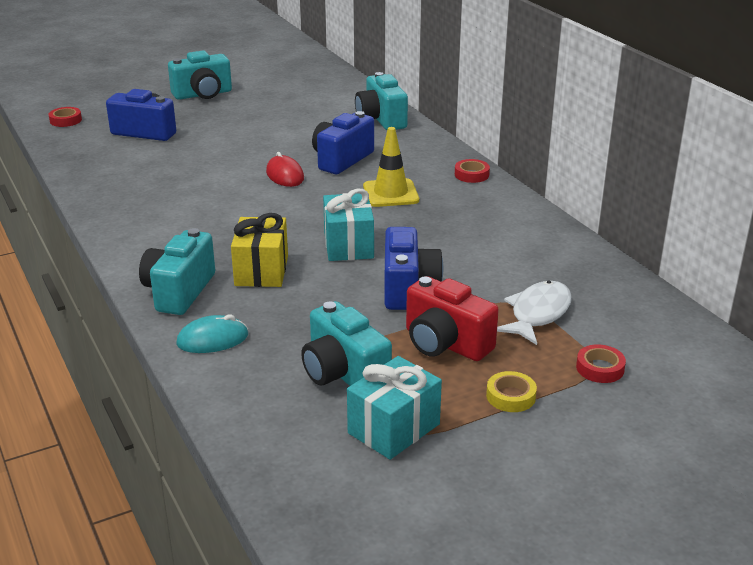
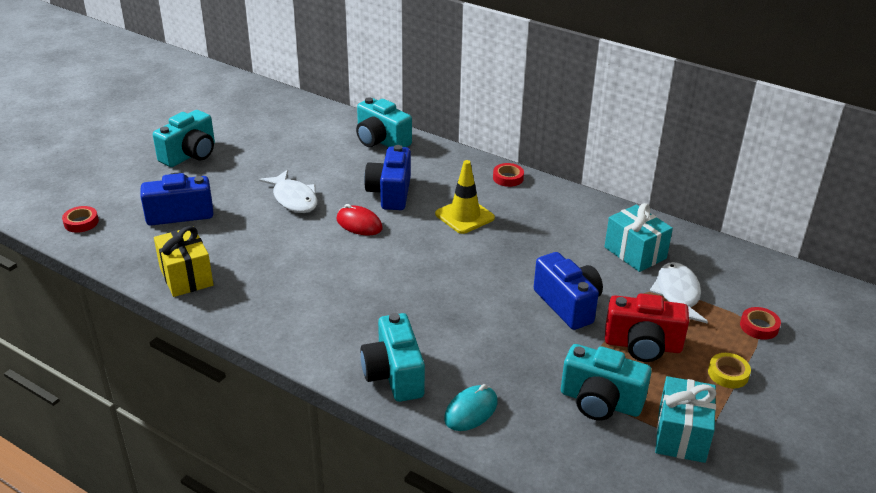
camera: 30 degrees left, 5 degrees up
(250, 144) = (294, 199): none -> white fish
(261, 271) = (440, 329): yellow gift -> yellow gift (186, 276)
(348, 245) = (483, 279): turquoise gift -> turquoise gift (635, 253)

